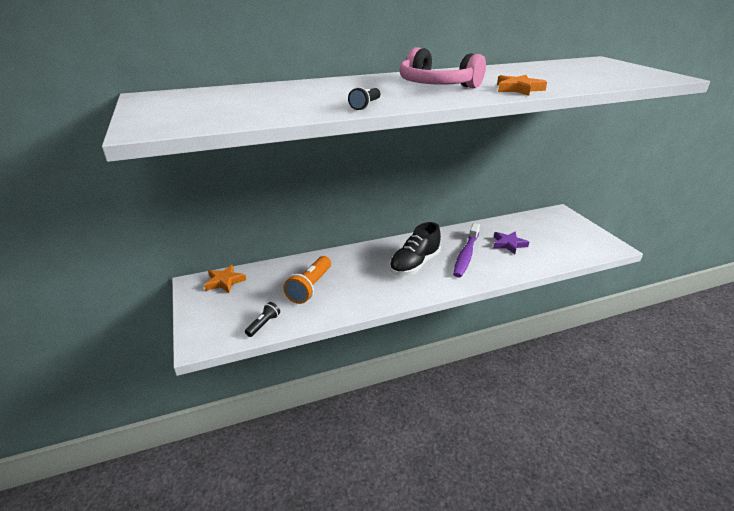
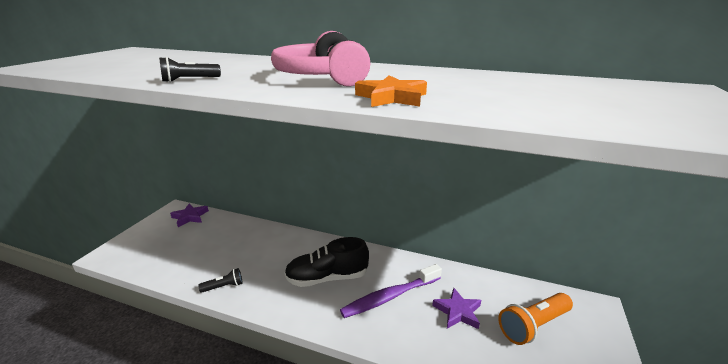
camera: 40 degrees right, 5 degrees down
(224, 281) = (190, 217): orange star -> purple star
(263, 324) = (152, 264): black flashlight -> black flashlight (224, 286)
(310, 287) = (224, 252): orange flashlight -> orange flashlight (533, 325)

